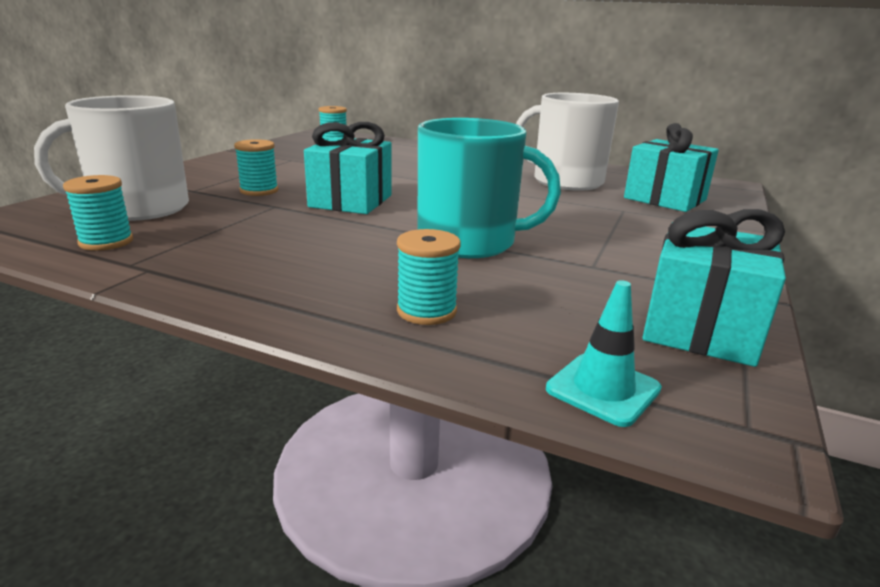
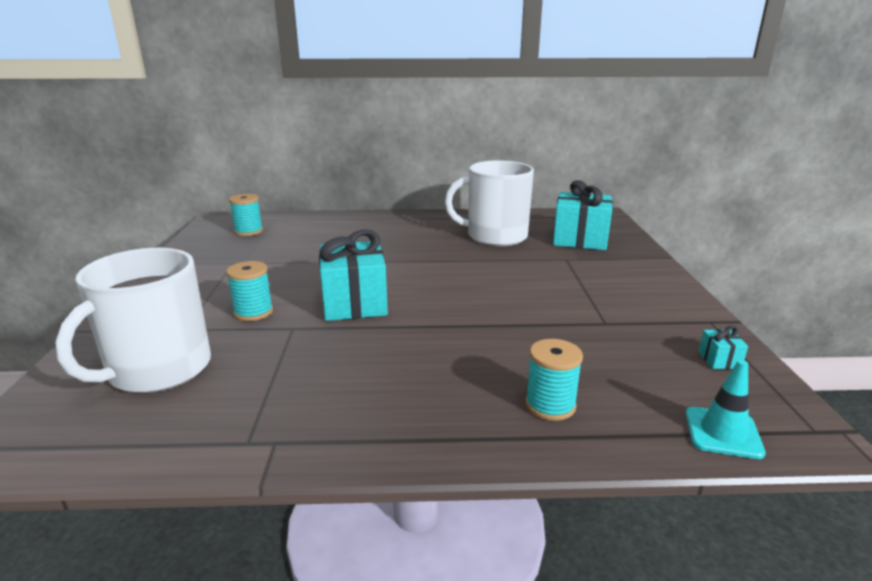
camera: 25 degrees left, 0 degrees up
(106, 242) = (184, 423): turquoise spool -> none
(469, 242) = (500, 324): turquoise mug -> none
(700, 328) = (719, 360): turquoise gift -> turquoise gift, size x0.41

